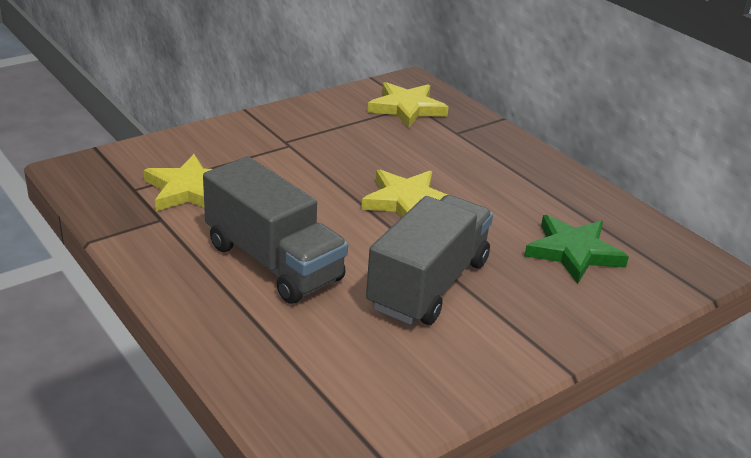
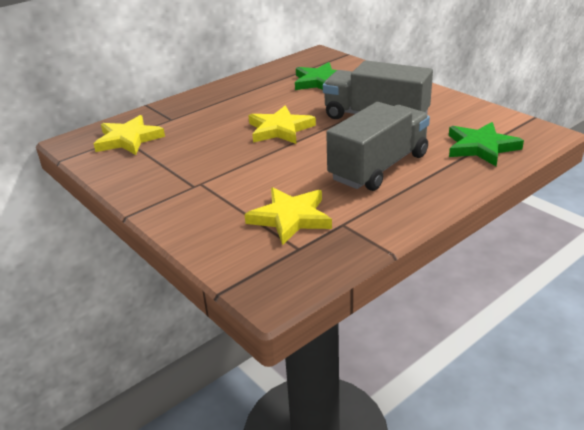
camera: 90 degrees left, 0 degrees up
(295, 366) = (481, 147): none -> green star

